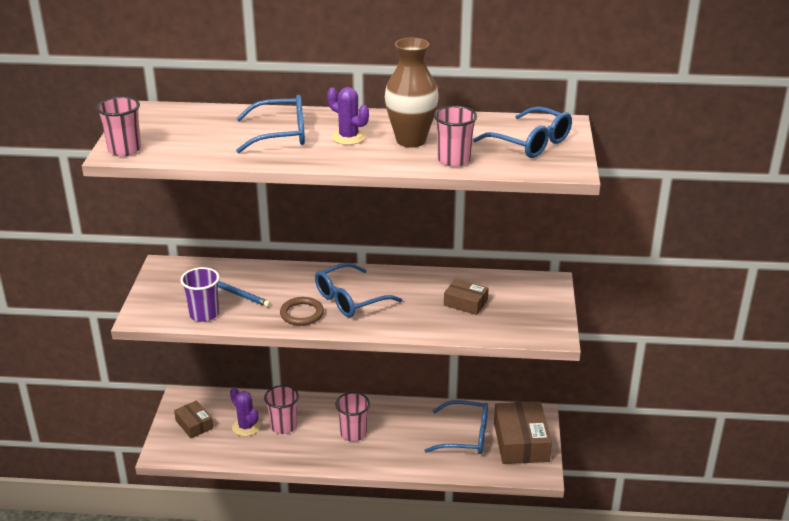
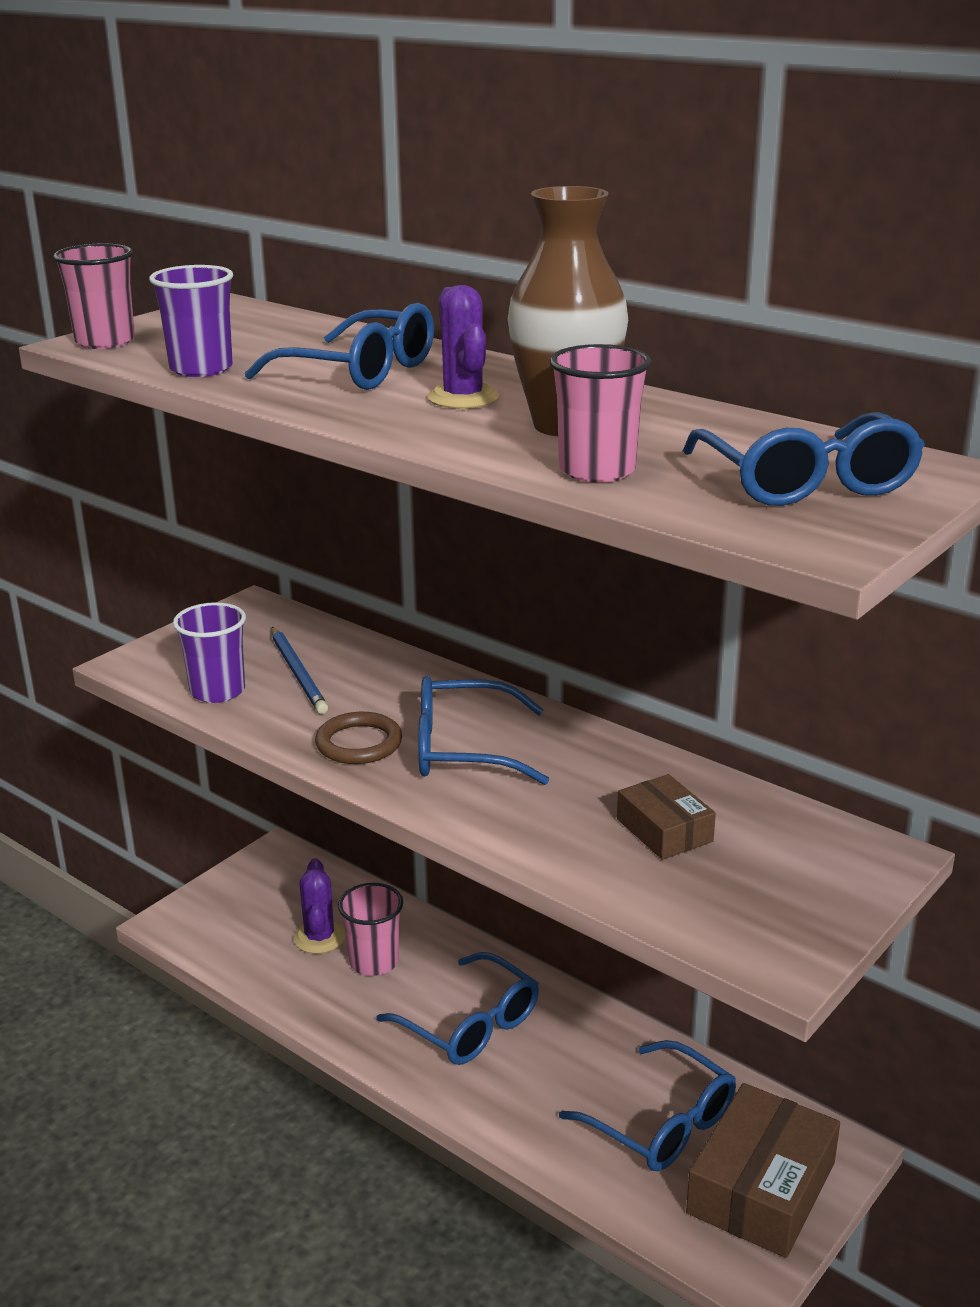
camera: 35 degrees right, 5 degrees down
(194, 424) = (253, 900): brown box -> none
(204, 153) = (201, 369): none -> purple cup
(353, 433) = (470, 1024): pink cup -> blue glasses

